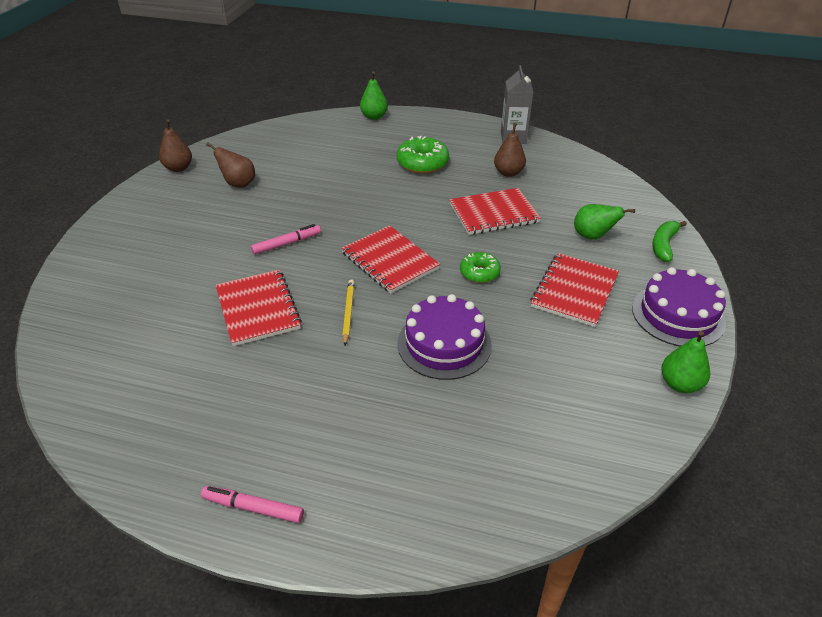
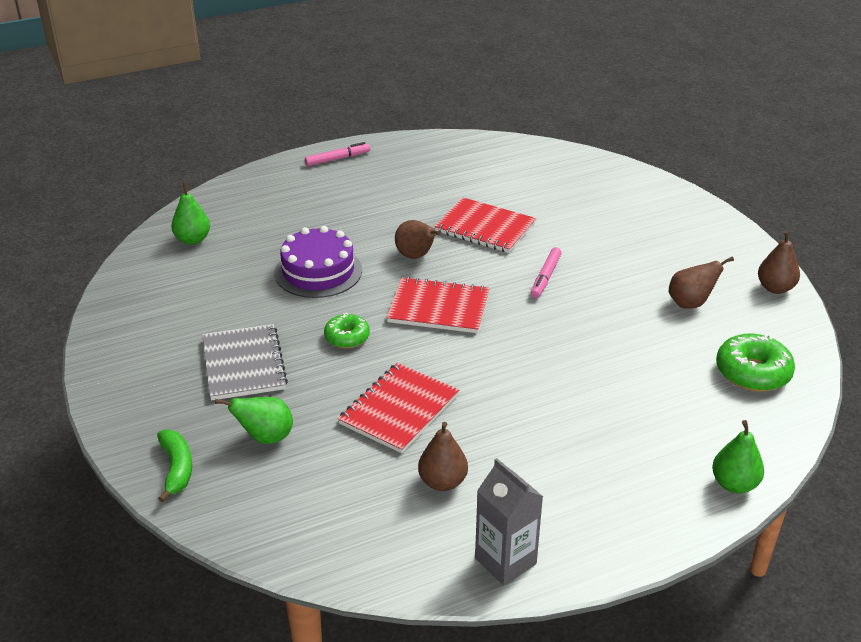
camera: 140 degrees right, 5 degrees down
(348, 313) = (416, 256): yellow pencil -> brown pear
(422, 163) = (559, 436): green donut -> green donut (752, 372)
(574, 291) = (243, 364): red notebook -> grey notebook
(678, 315) = (130, 389): purple cake -> none
(680, 384) = (108, 330): green pear -> green pear (193, 240)

